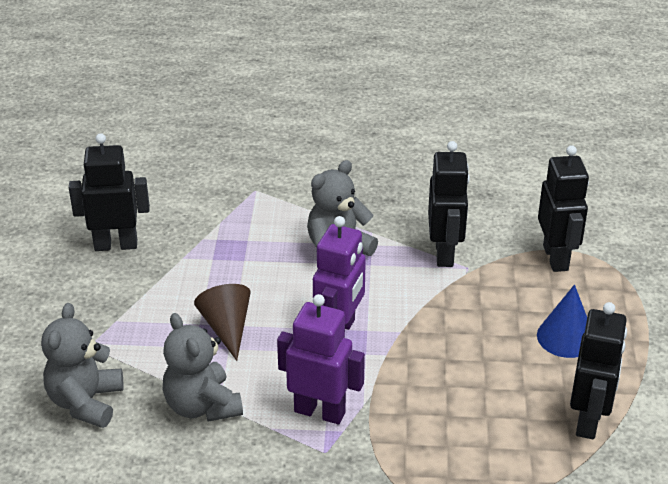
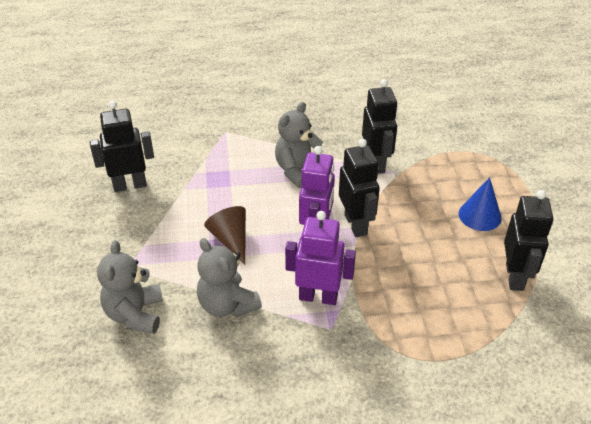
camera: 10 degrees left, 5 degrees up
(556, 258) = (455, 157): black robot -> black robot (356, 224)

